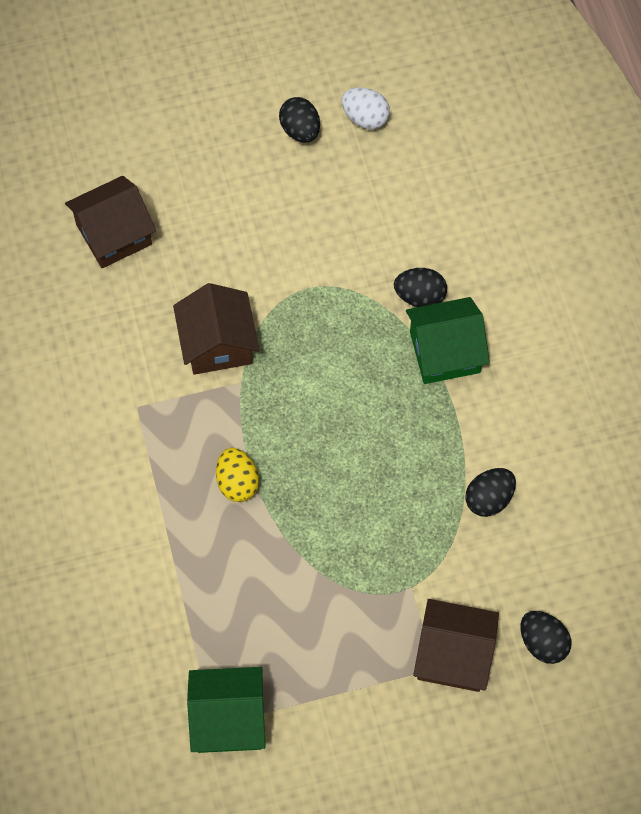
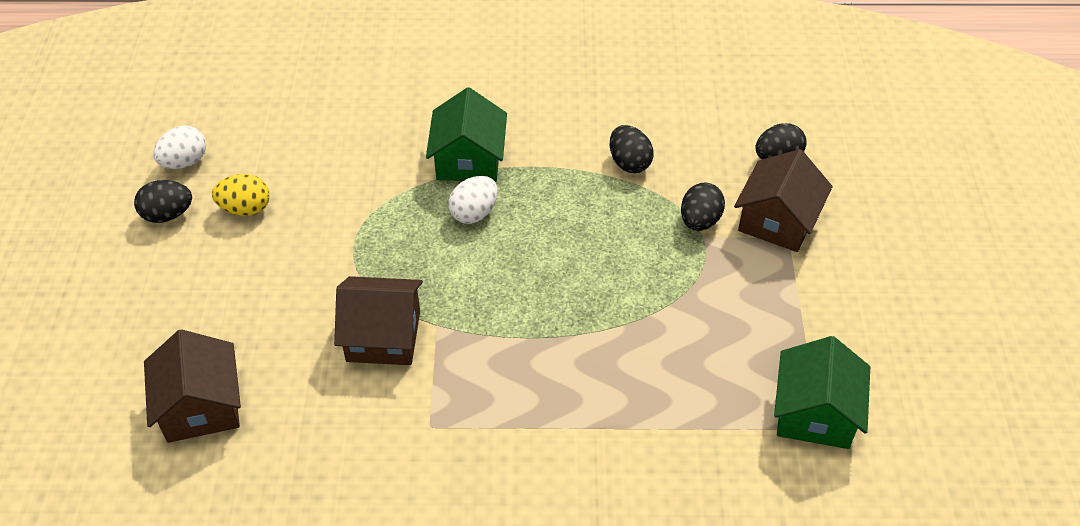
camera: 75 degrees left, 15 degrees down
(237, 483) = (552, 351): yellow egg -> yellow egg (245, 209)
(378, 376) = (474, 213): none -> white egg
(420, 297) = (402, 165): black egg -> black egg (699, 221)

